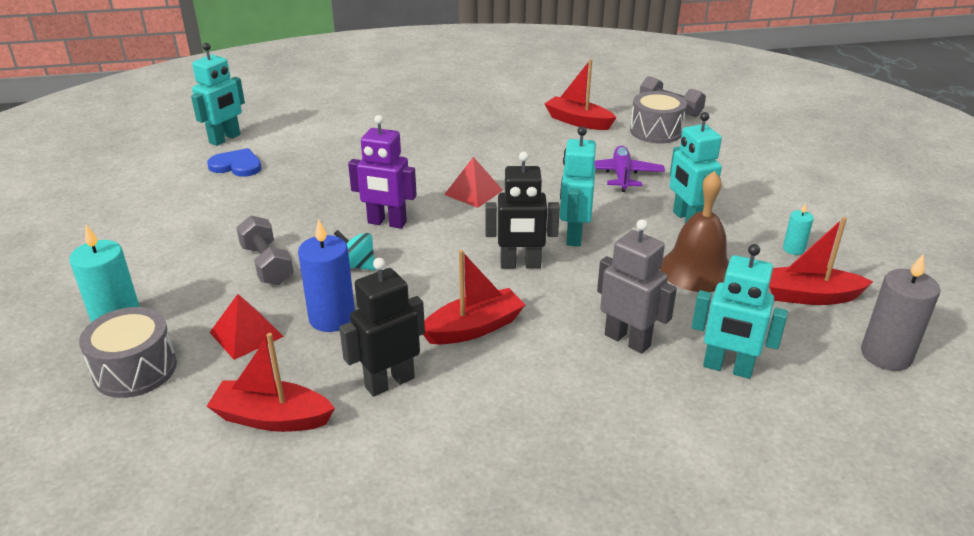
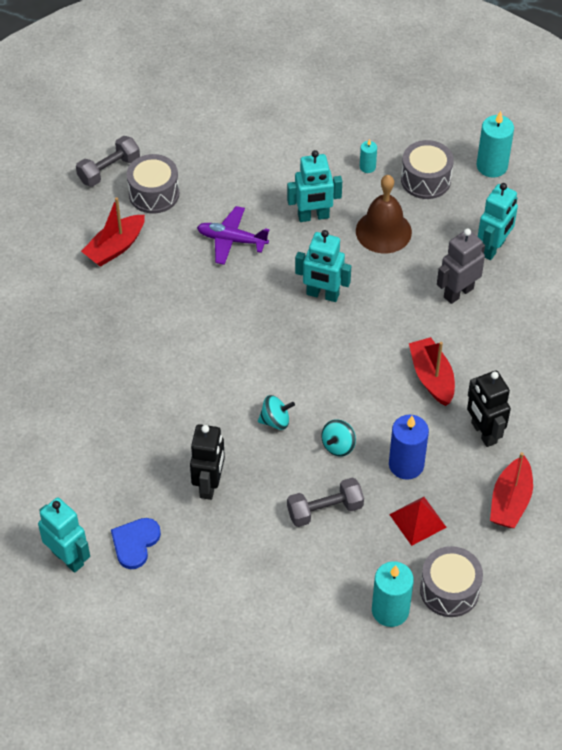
camera: 80 degrees left, 20 degrees up
(387, 223) = (275, 421): purple robot -> turquoise spinning top
(473, 192) = (236, 351): red pyramid -> none
(520, 265) = (357, 337): black robot -> black robot (209, 485)
(809, 296) = (425, 180): red boat -> grey drum
(886, 355) = (492, 166): grey candle -> turquoise candle

